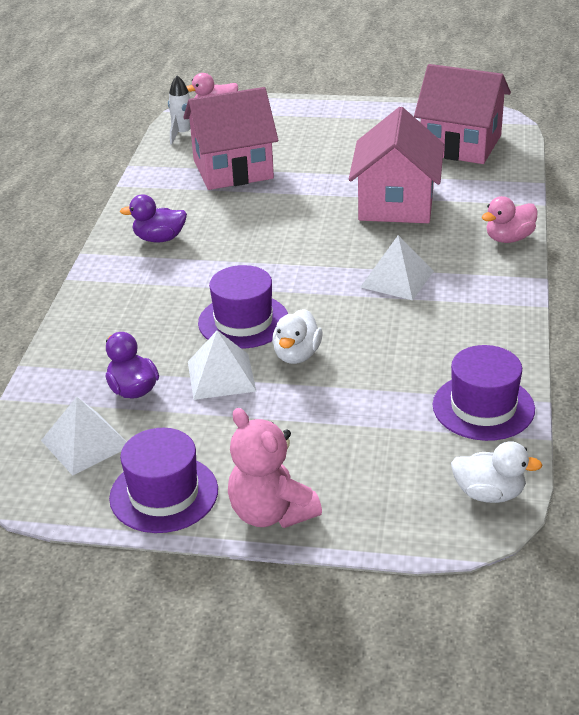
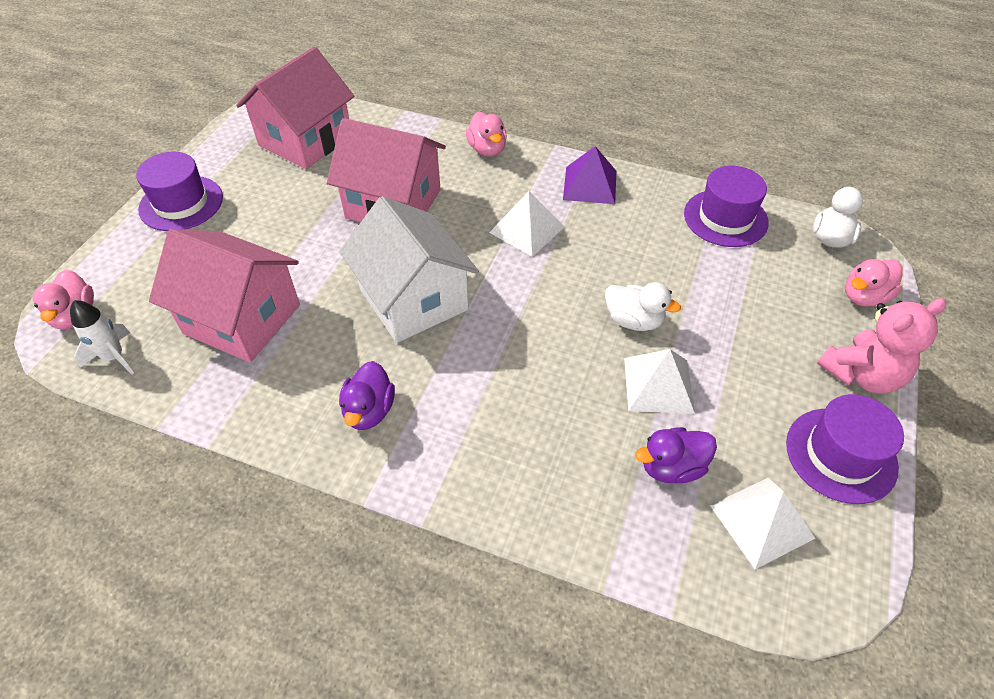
camera: 80 degrees left, 15 degrees up
(233, 169) = (242, 319): pink house -> pink house turned 60 degrees counterclockwise
(243, 321) = (566, 353): purple hat -> purple hat (181, 203)
(280, 236) = (413, 300): none -> white house
(395, 520) = (864, 297): none -> pink duck
(488, 308) = (590, 185): none -> purple pyramid

